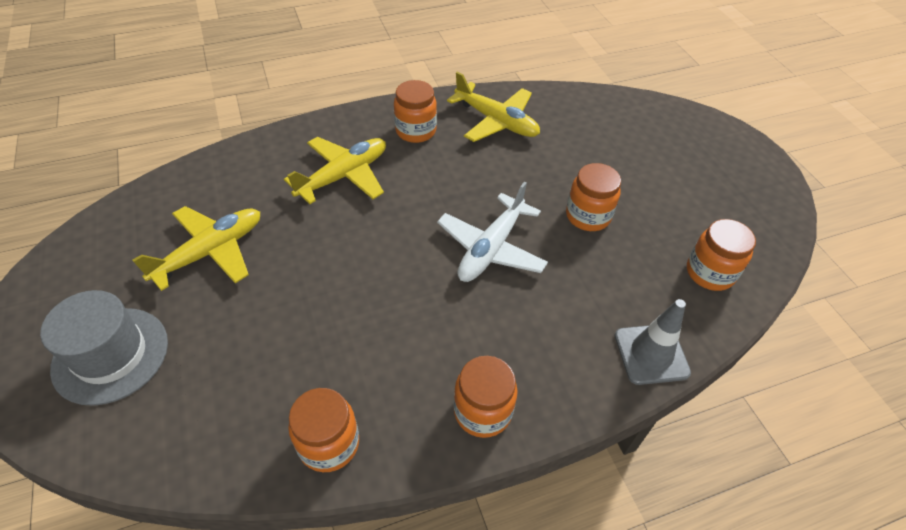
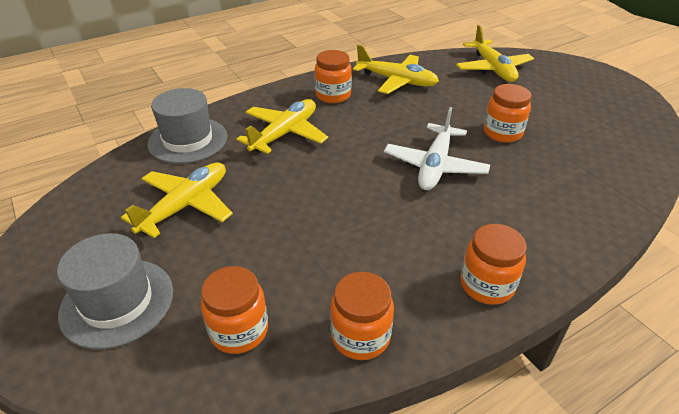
camera: 10 degrees left, 10 degrees down
(239, 167) = (188, 140): none -> grey hat
(618, 120) = (492, 68): none -> yellow plane
(651, 354) = (604, 219): grey traffic cone -> none
(709, 273) = (618, 156): orange jar -> orange jar (239, 330)

